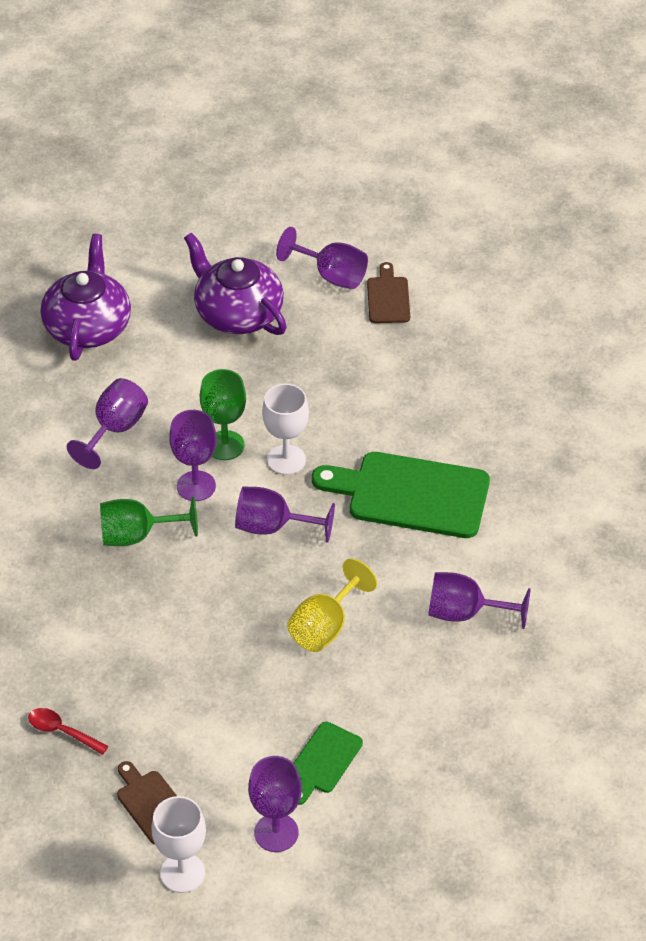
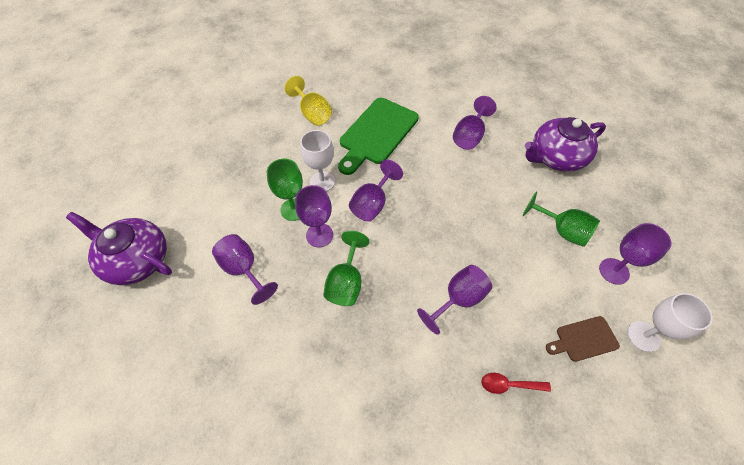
camera: 70 degrees left, 10 degrees up
(62, 731) = (509, 385): red spoon -> red spoon turned 45 degrees clockwise
(237, 313) = (188, 172): purple teapot -> purple teapot (556, 157)
(323, 761) = (561, 230): green cutting board -> green goblet
(325, 626) = (459, 200): yellow goblet -> yellow goblet (312, 113)
(331, 275) = (191, 119): purple goblet -> purple goblet (458, 299)
(388, 297) = (226, 101): brown cutting board -> none

